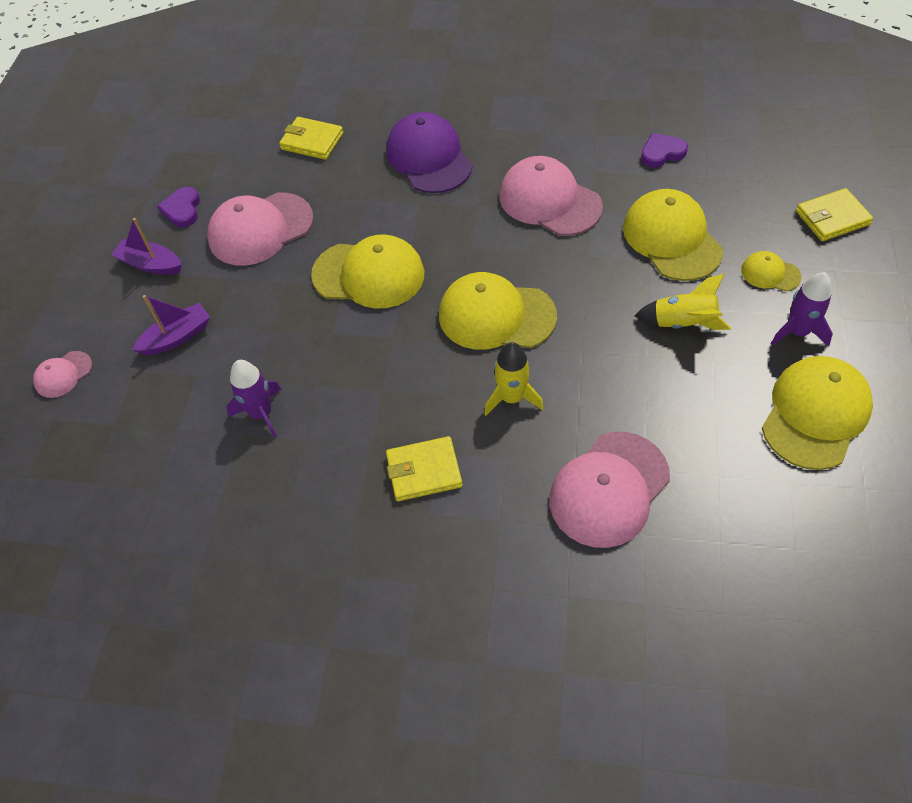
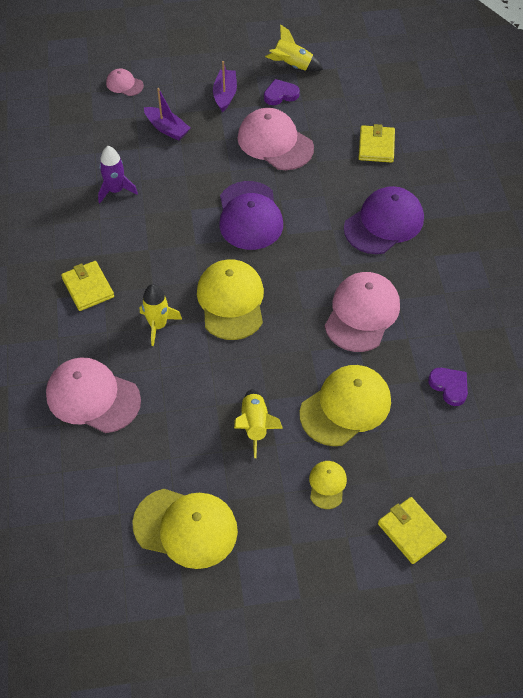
camera: 70 degrees right, 0 degrees up
(140, 189) = (292, 66): none -> yellow rocket
(369, 274) = (249, 216): yellow cap -> purple cap
(797, 332) = (267, 510): purple rocket -> none

